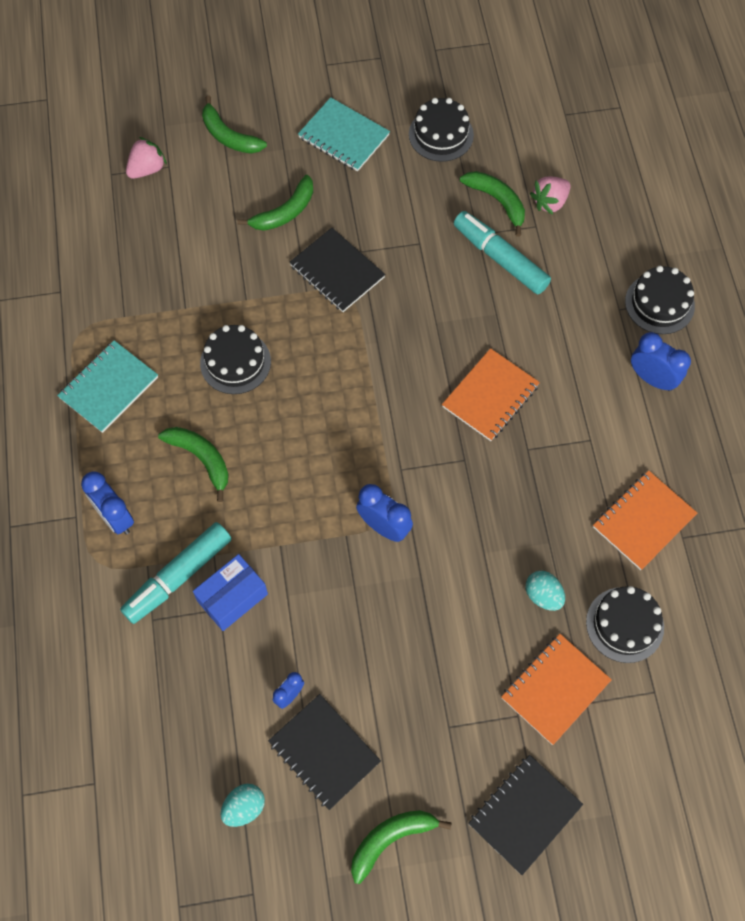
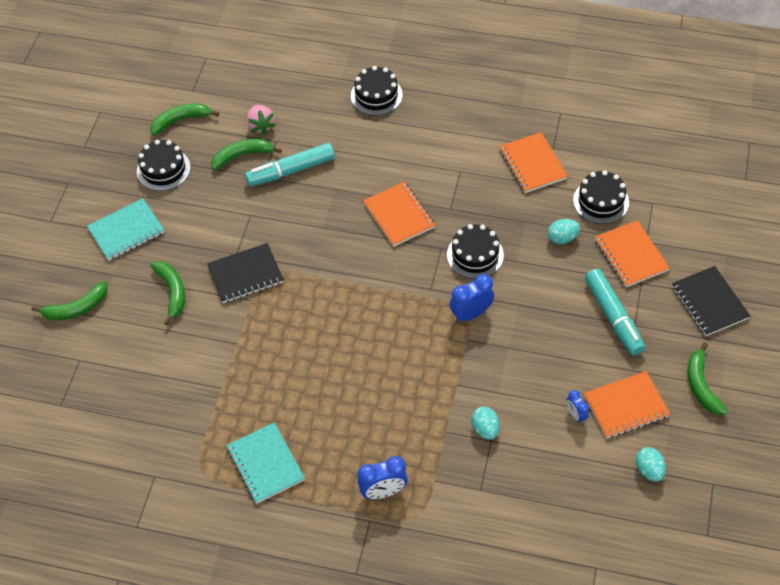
camera: 65 degrees left, 10 degrees down
(147, 169) = (72, 376): pink strawberry -> none
(178, 576) = (452, 461): turquoise marker -> turquoise marker (613, 317)
(201, 458) = (361, 416): green banana -> green banana (180, 120)
(232, 597) = (485, 429): blue box -> turquoise egg
(235, 362) = (289, 367): black cake -> black cake (475, 255)
(324, 752) = (626, 406): black notebook -> orange notebook
(652, 379) = (431, 120): blue clock -> none

